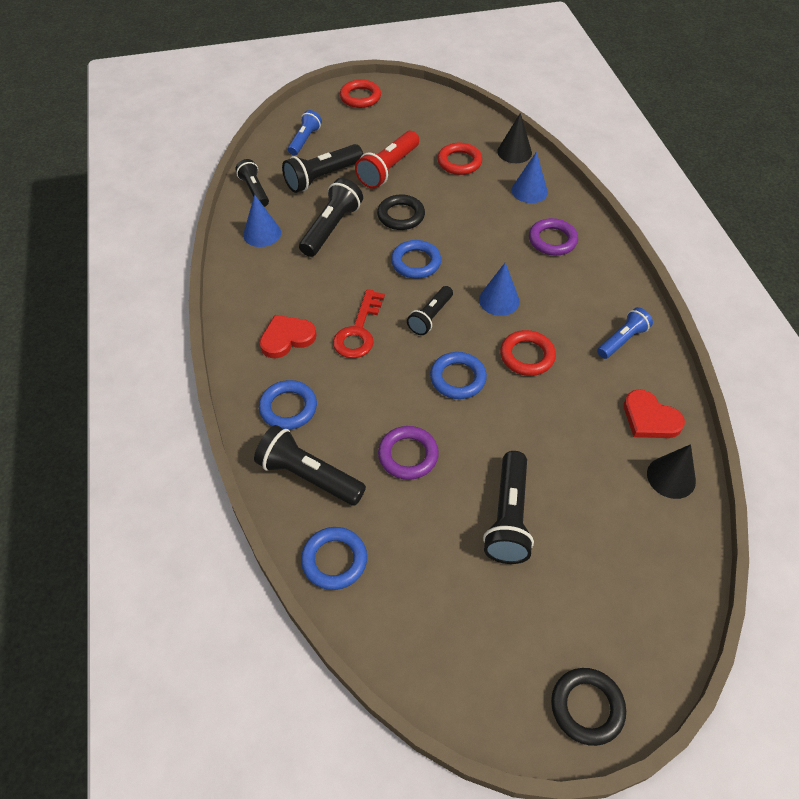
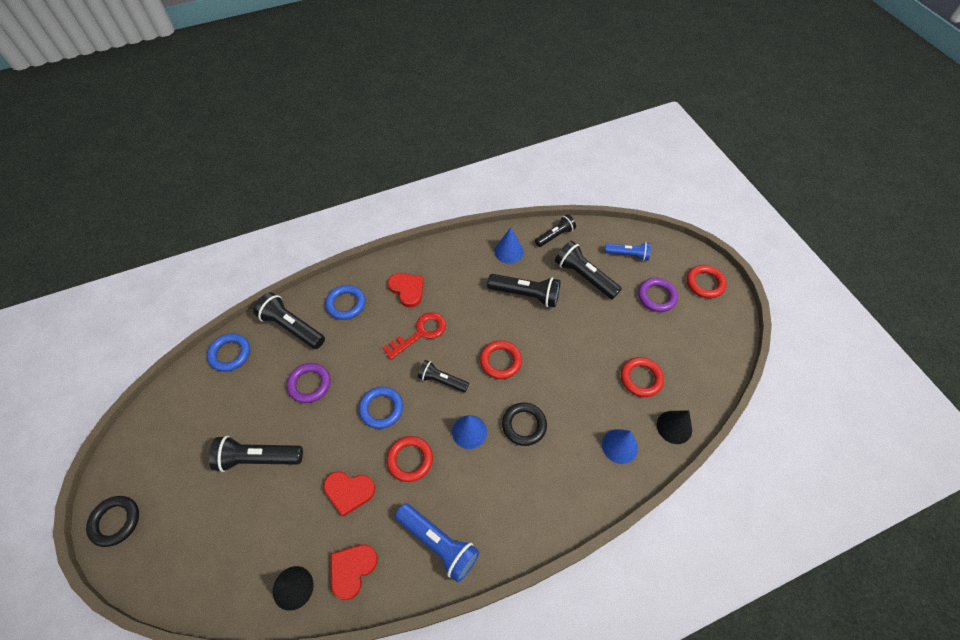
camera: 80 degrees right, 5 degrees up
(309, 476) = (292, 327): black flashlight -> black flashlight turned 75 degrees counterclockwise
(358, 331) = (420, 333): red key -> red key turned 135 degrees clockwise
(388, 169) = (611, 322): red flashlight -> none
(401, 216) = (554, 341): black ring -> black ring (524, 425)
(416, 262) = (500, 361): blue ring -> red ring
(552, 240) = (555, 472): purple ring -> purple ring (656, 296)
(560, 417) = (349, 491): none -> red heart
(622, 340) = (438, 543): blue flashlight -> blue flashlight, size x1.54

